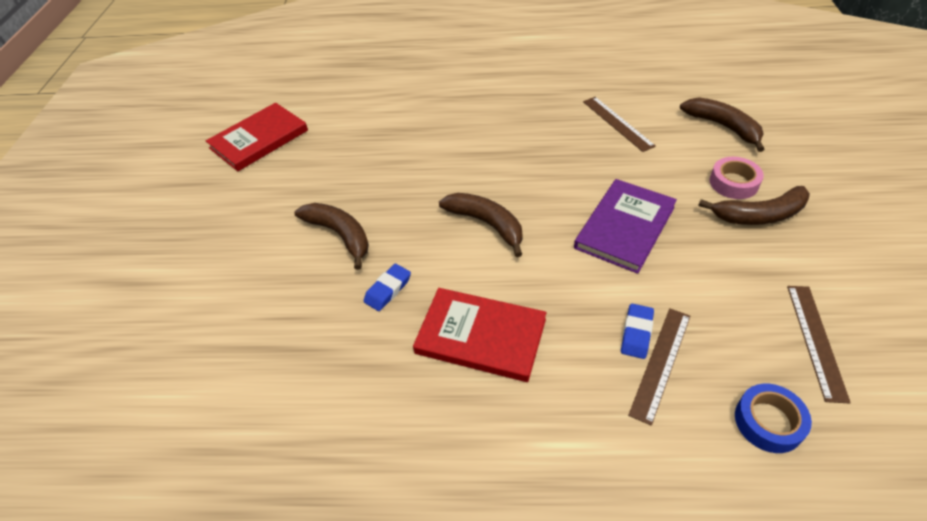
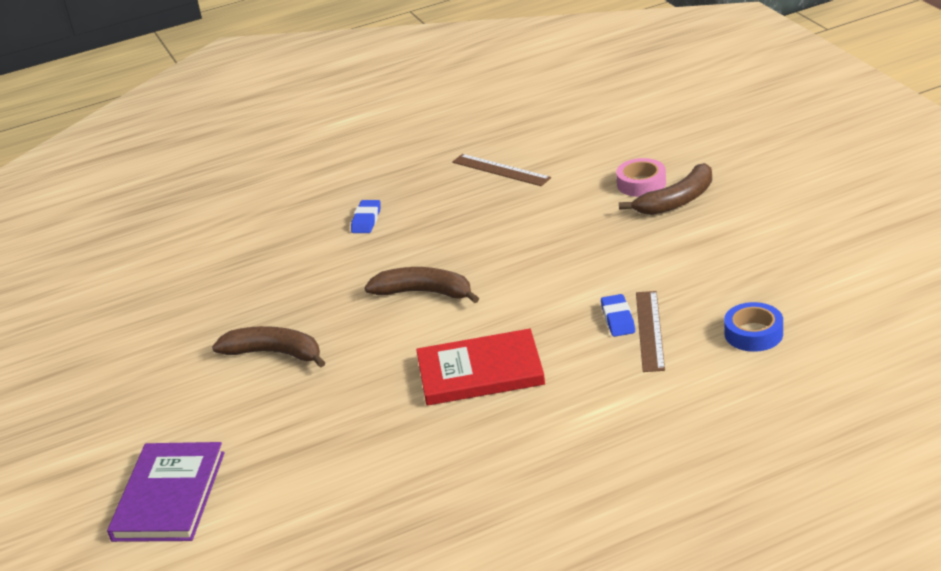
camera: 25 degrees left, 15 degrees down
(259, 139) = (98, 310): red book -> none
(388, 290) = (363, 374): blue eraser -> blue eraser (366, 220)
(624, 227) = (561, 250): purple book -> purple book (169, 496)
(723, 127) = (607, 141): brown banana -> none
(816, 340) = (765, 270): brown ruler -> none

